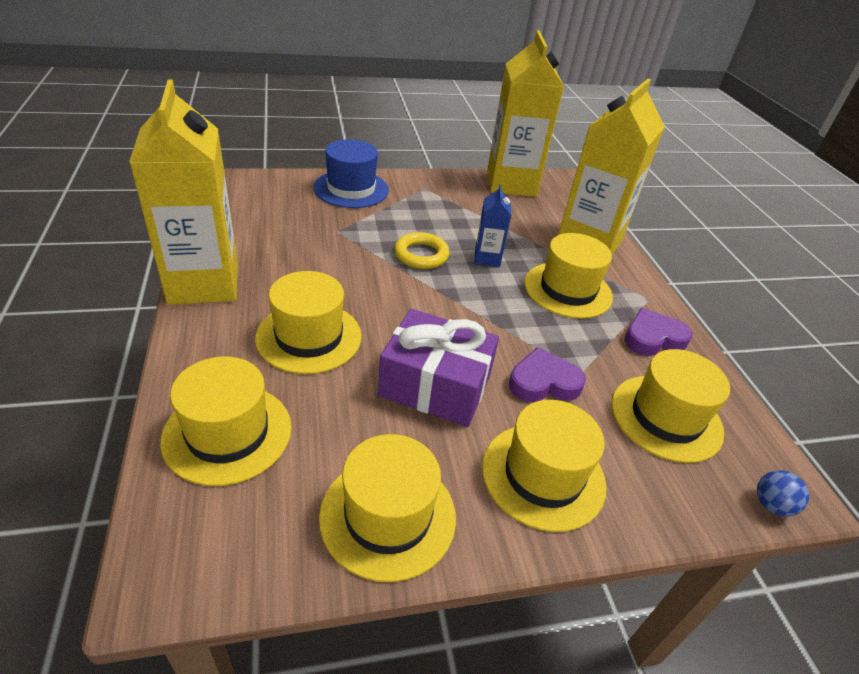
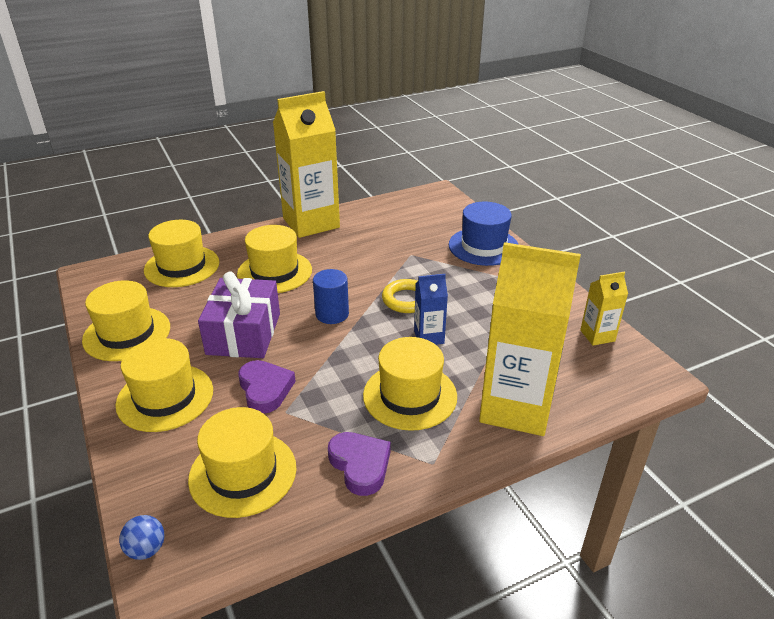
camera: 80 degrees right, 5 degrees down
(425, 308) = (332, 314): none -> blue cylinder
(511, 184) = (597, 335): yellow carton -> yellow carton, size x0.46

